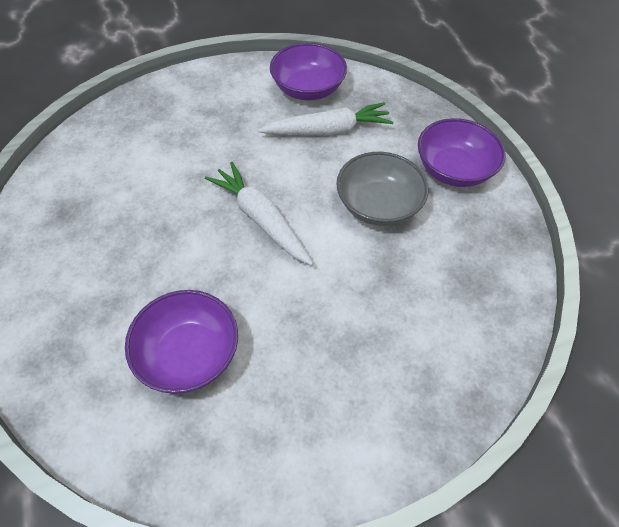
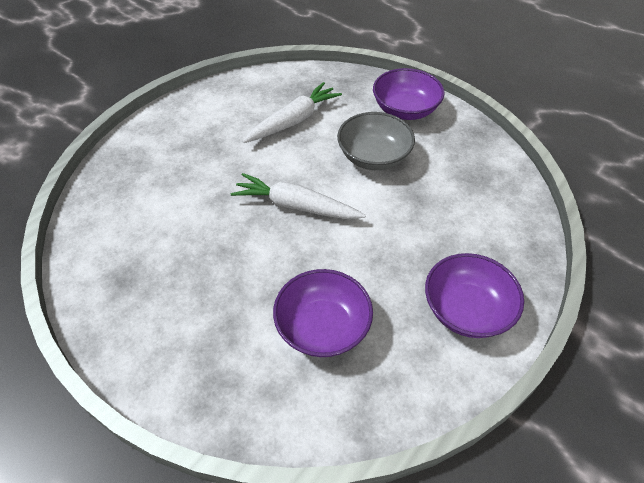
camera: 30 degrees left, 5 degrees down
(308, 89) = (252, 97): purple bowl -> purple bowl (467, 310)

